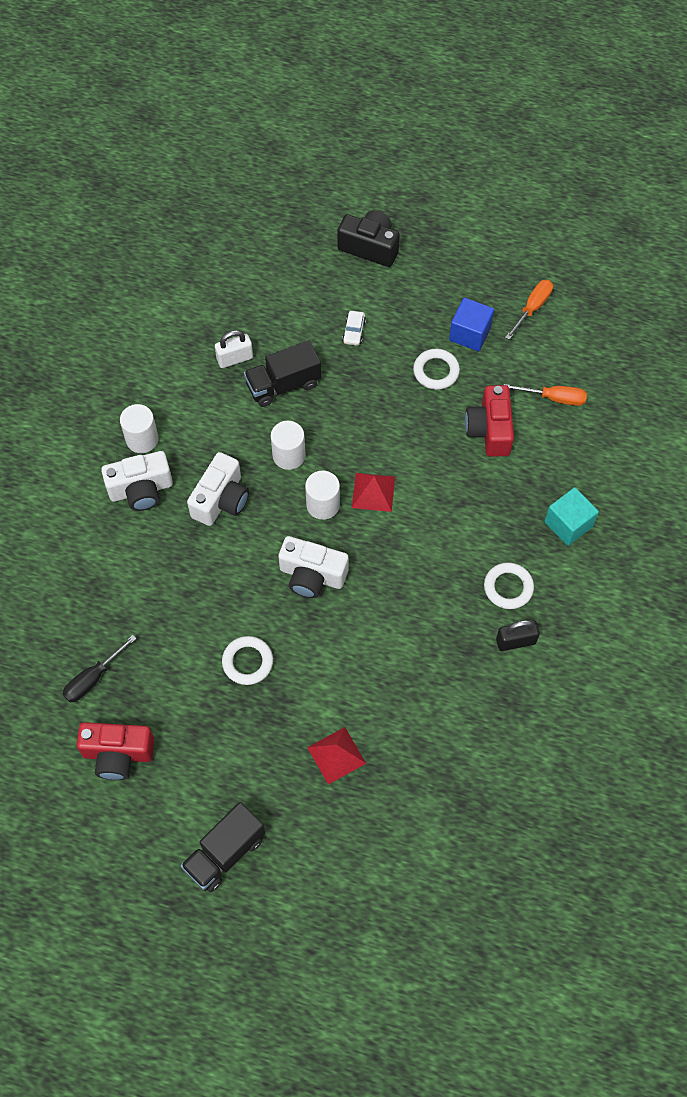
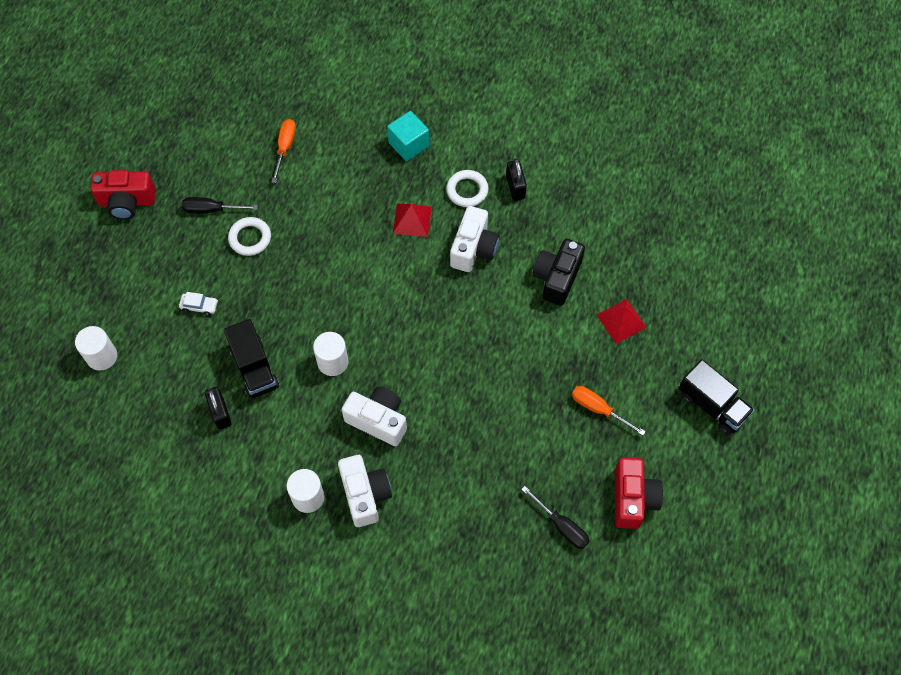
camera: 90 degrees left, 0 degrees up
(235, 358) = (220, 413): white padlock -> black padlock
(247, 662) = (540, 392): white ring -> none
(312, 575) = (456, 341): white camera -> white camera (474, 248)
(323, 505) = (385, 332): white cylinder -> white cylinder (102, 356)
(370, 247) = (101, 292): black camera -> black camera (557, 278)
(373, 492) = (373, 291): red pyramid -> red pyramid (412, 220)
(470, 334) = (211, 210): blue cube -> black screwdriver
(489, 430) = (314, 198): red camera -> red camera (127, 202)
(532, 308) = (188, 159): orange screwdriver -> orange screwdriver (598, 409)

